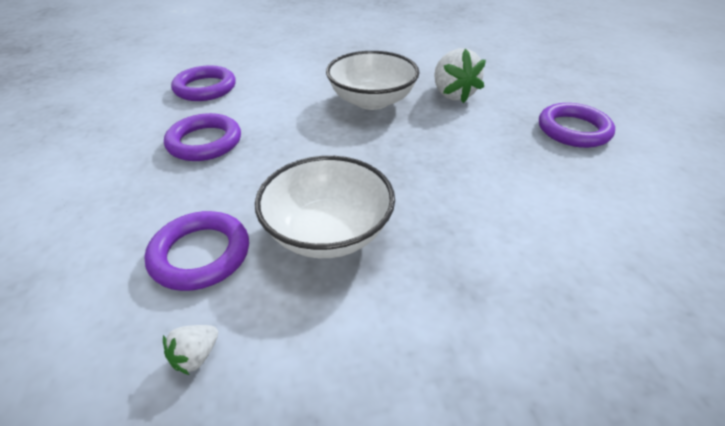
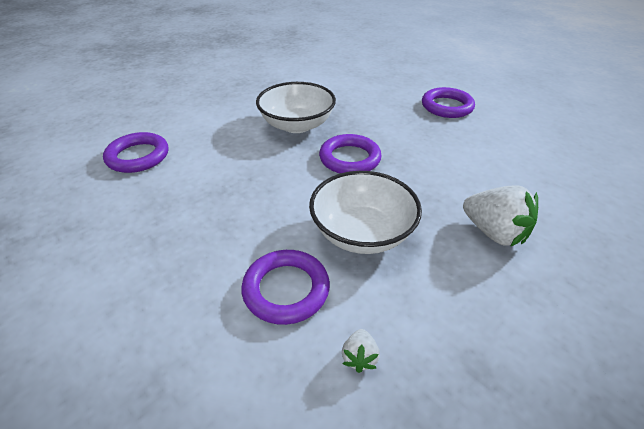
camera: 30 degrees left, 0 degrees up
(204, 142) = (191, 203): purple ring -> purple ring (349, 158)
(453, 94) = (350, 103): white strawberry -> white strawberry (494, 232)

